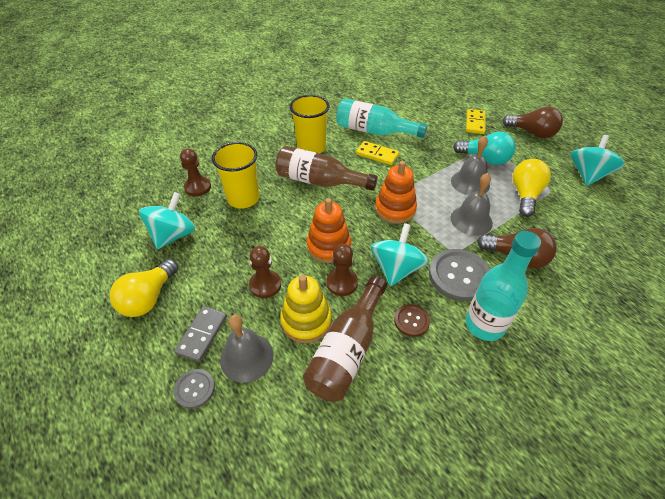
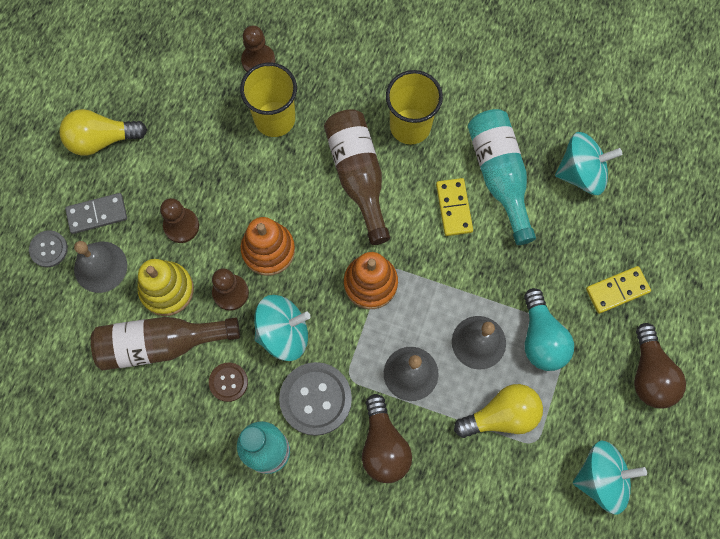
camera: 55 degrees right, 25 degrees up
(173, 235) = (181, 95): turquoise spinning top -> turquoise spinning top (581, 173)

